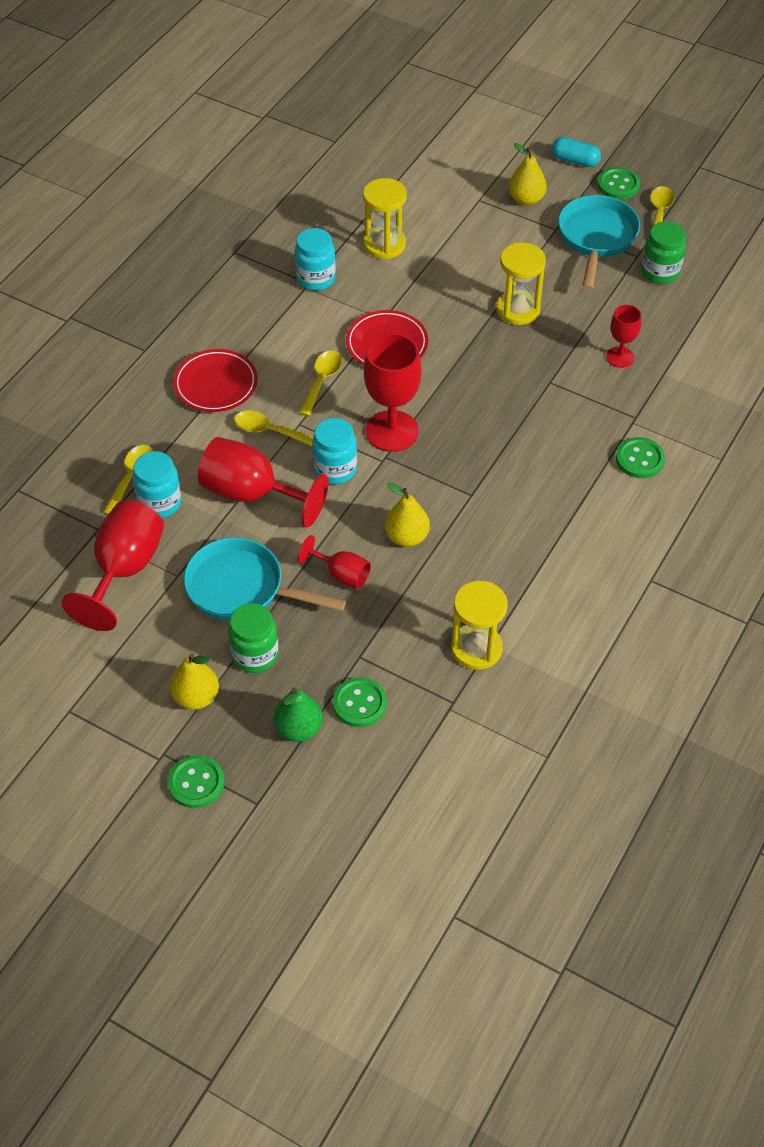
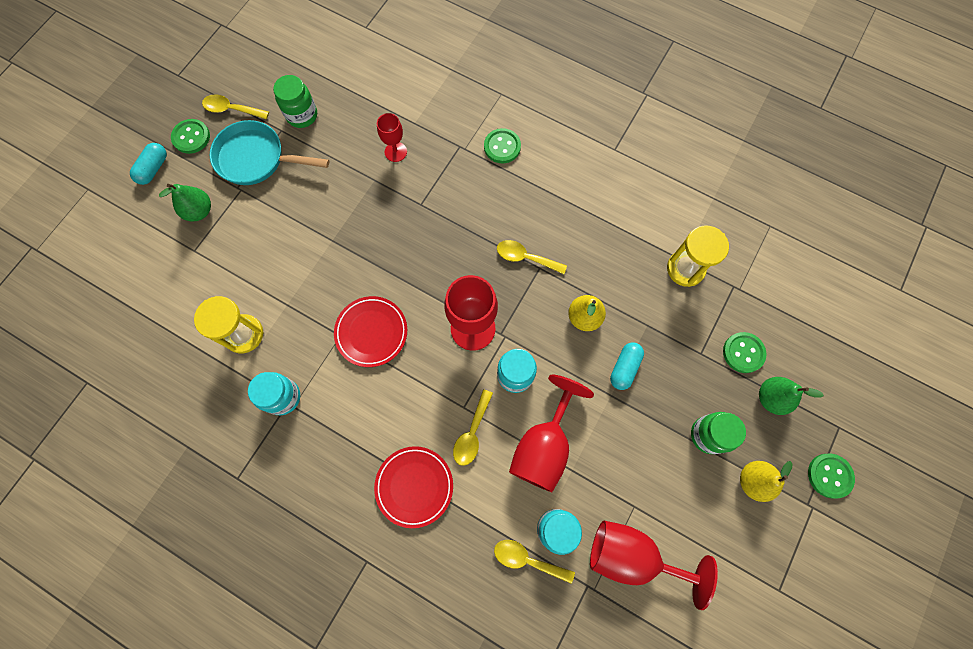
camera: 90 degrees left, 20 degrees up
(242, 588) = (644, 449): turquoise pan -> none
(322, 381) = (413, 388): yellow spoon -> yellow spoon (526, 257)
(341, 574) = (624, 368): red goblet -> turquoise capsule
(518, 310) = (337, 224): yellow hourglass -> none
(526, 199) = (199, 211): yellow pear -> green pear

